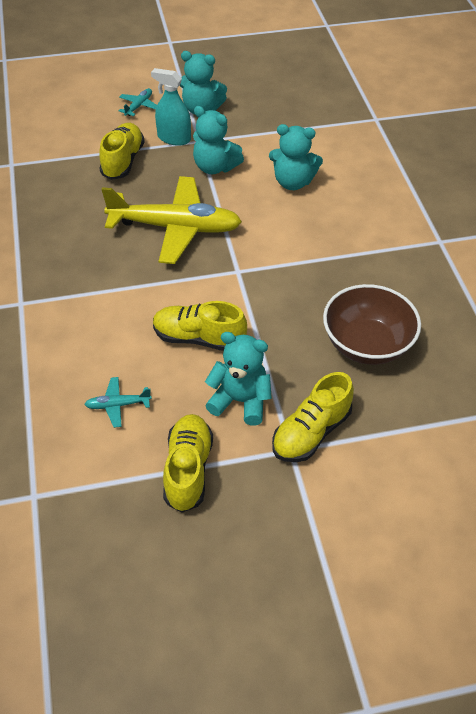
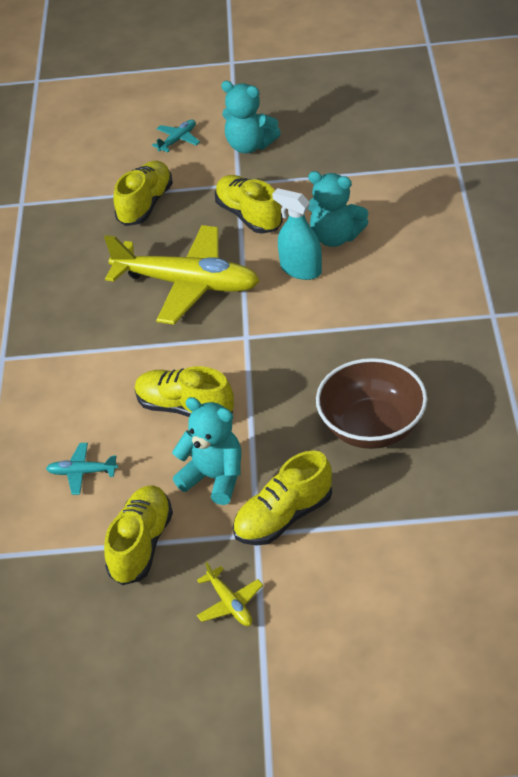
camera: 15 degrees right, 5 degrees down
(174, 138) = (209, 180): turquoise spray bottle -> turquoise spray bottle (301, 269)
(215, 167) = (249, 216): turquoise teddy bear -> yellow shoe
(283, 519) = (230, 603): none -> yellow plane

